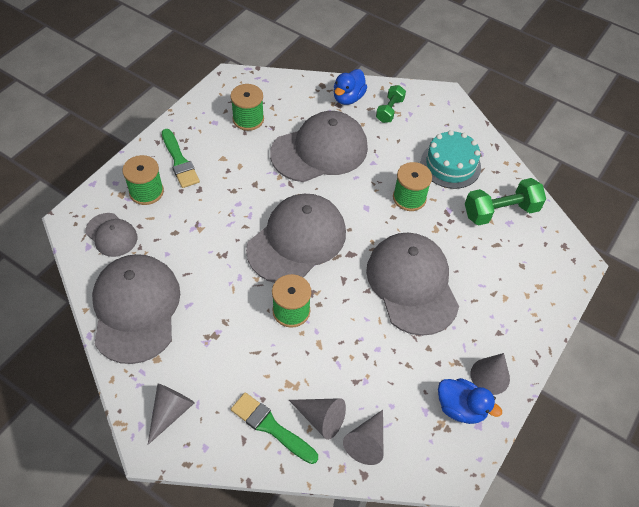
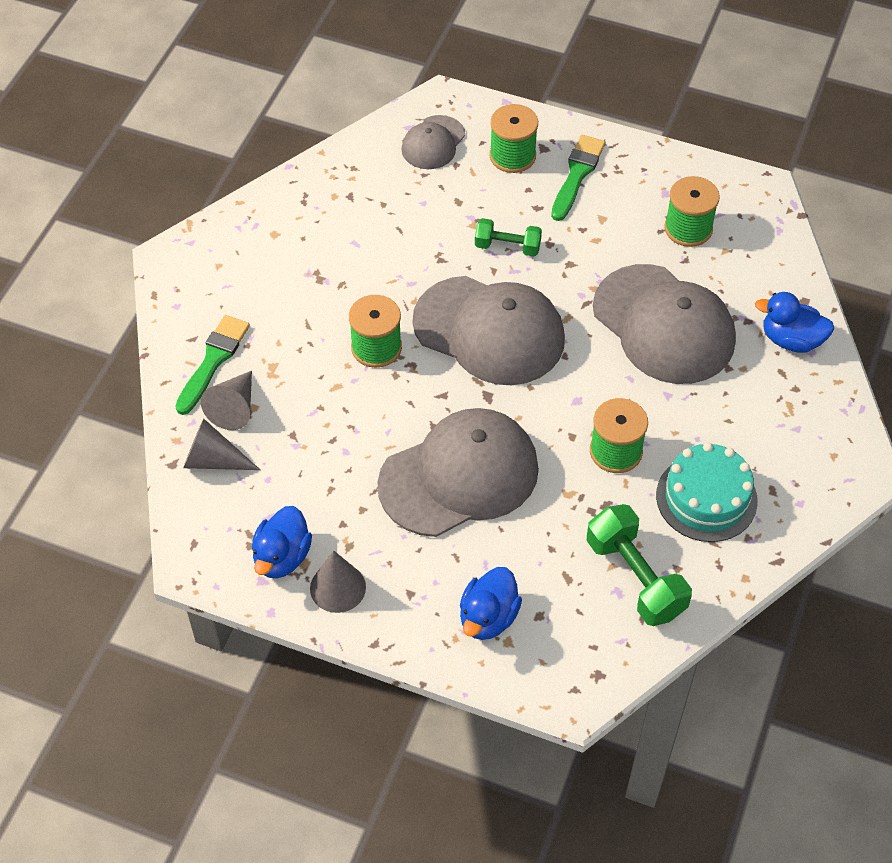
camera: 80 degrees right, 0 degrees up
(136, 309) = (335, 196): grey cap -> none
(170, 412) = (211, 264): grey cone -> none
(179, 161) = (577, 174): green brush -> green brush turned 150 degrees clockwise
(389, 110) = (789, 399): green dumbbell -> green dumbbell (507, 247)
(521, 292) = (488, 617): none -> blue duck

